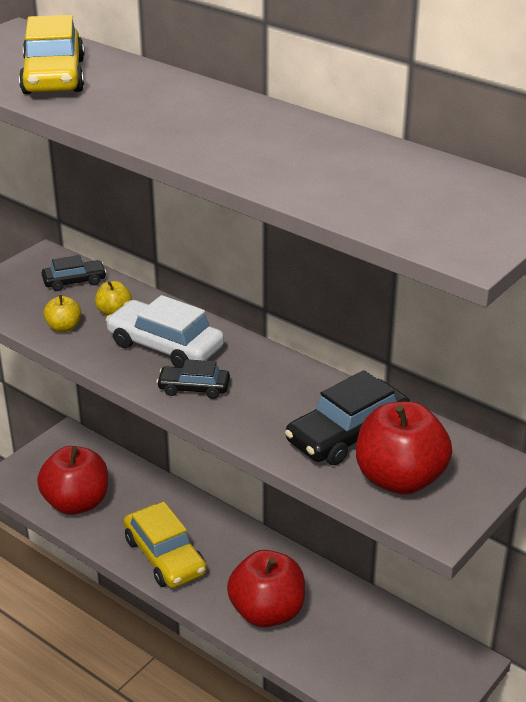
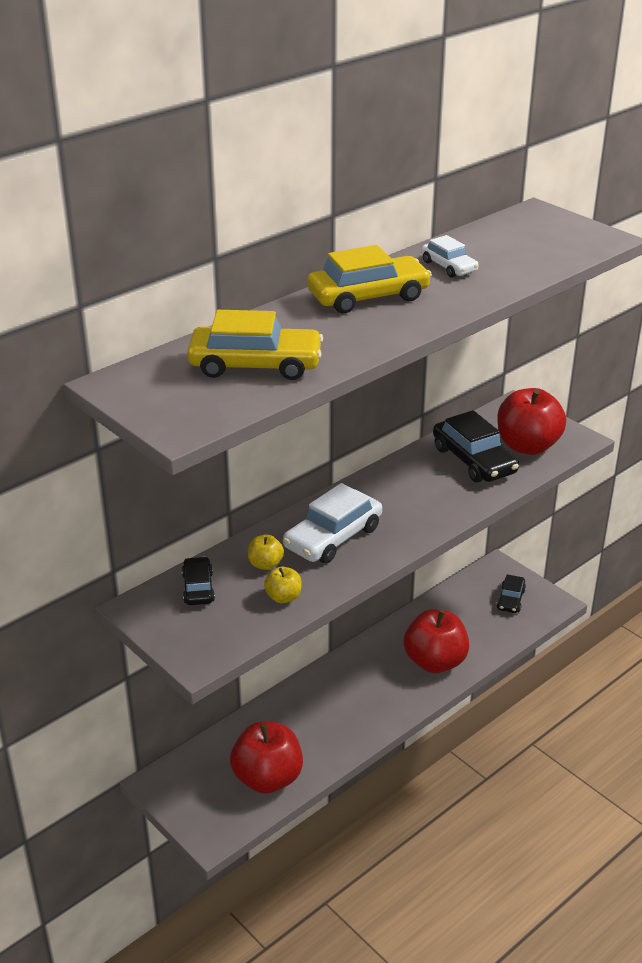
camera: 80 degrees left, 0 degrees up
(164, 556) = (357, 719): yellow car -> yellow car (368, 296)
(194, 388) = (401, 526): black car -> black car (510, 599)
(316, 150) = (448, 267): none -> white car

